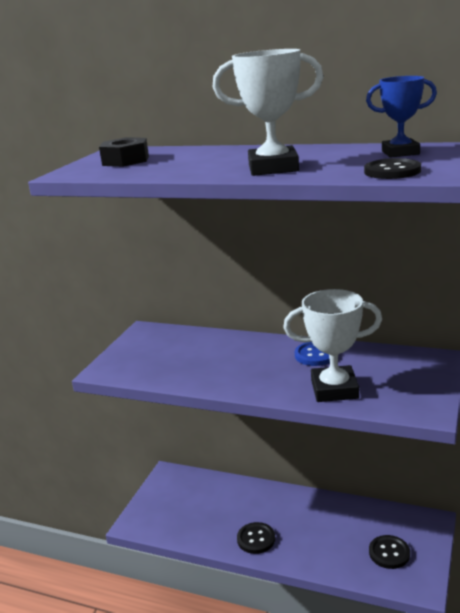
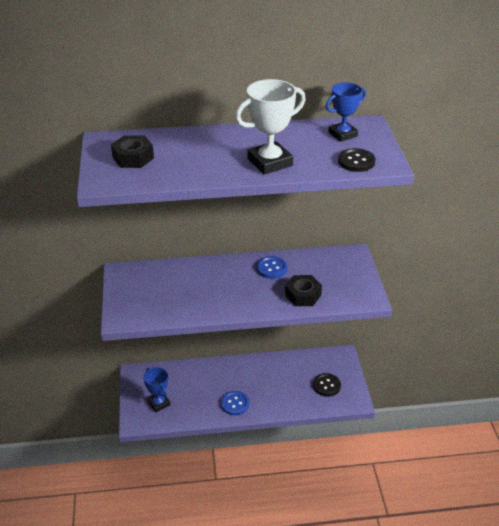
camera: 30 degrees left, 15 degrees up
(170, 512) = (158, 403): none -> blue trophy
(256, 539) = (235, 404): black button -> blue button
(334, 389) = (303, 295): white trophy -> black nut

